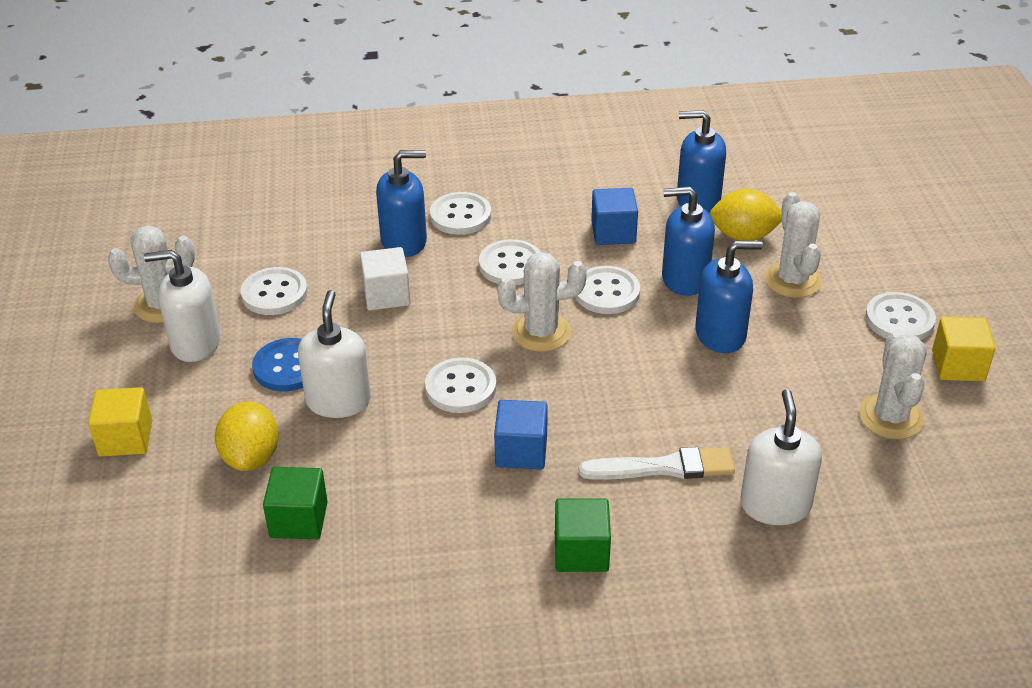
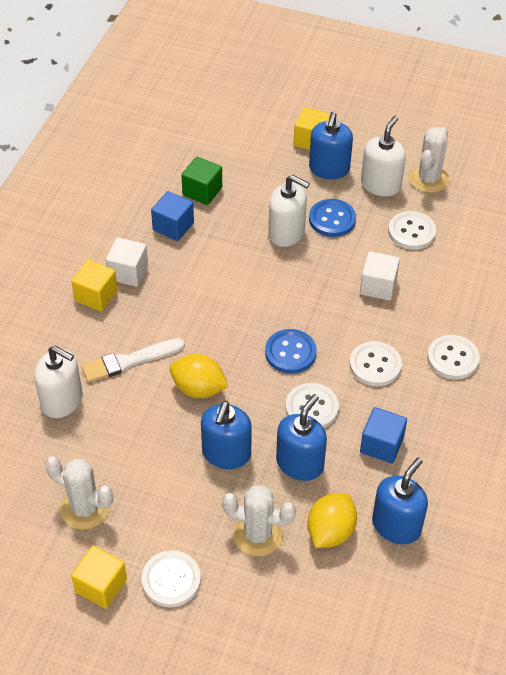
camera: 115 degrees right, 10 degrees up
(251, 457) = (263, 185): yellow lemon -> yellow lemon (198, 389)
(404, 241) = (436, 315): blue soap dispenser -> blue soap dispenser (329, 169)
(460, 388) = (262, 292): white button -> none
(514, 536) = (128, 272): none -> white cube
(521, 451) = (189, 300): blue cube -> blue cube (173, 226)
(541, 332) = (290, 352): white cactus -> blue button
(581, 552) = (96, 296): green cube -> yellow cube
(664, 467) = (129, 361): white brush -> white brush turned 45 degrees clockwise

